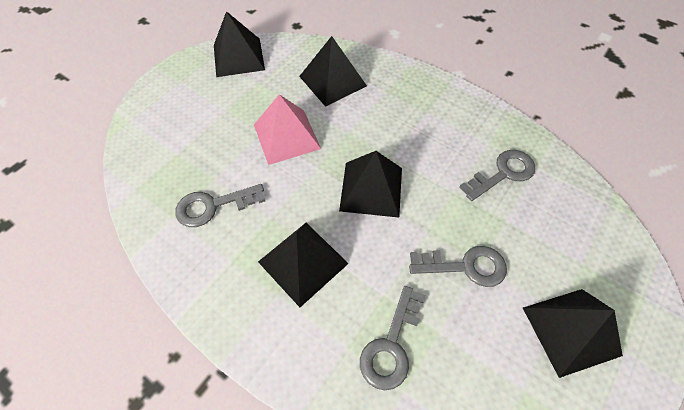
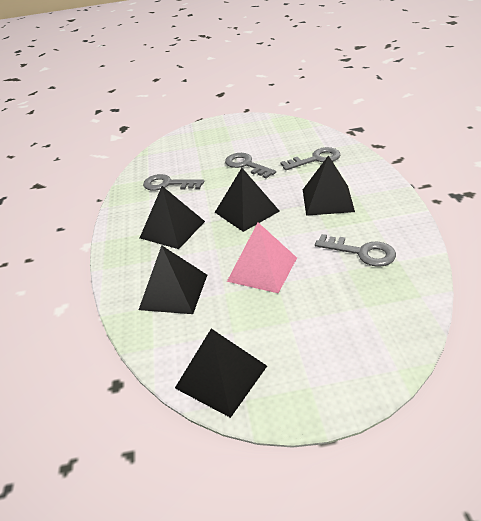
camera: 130 degrees left, 20 degrees down
(571, 331) = (236, 135): black pyramid -> black pyramid (172, 229)

